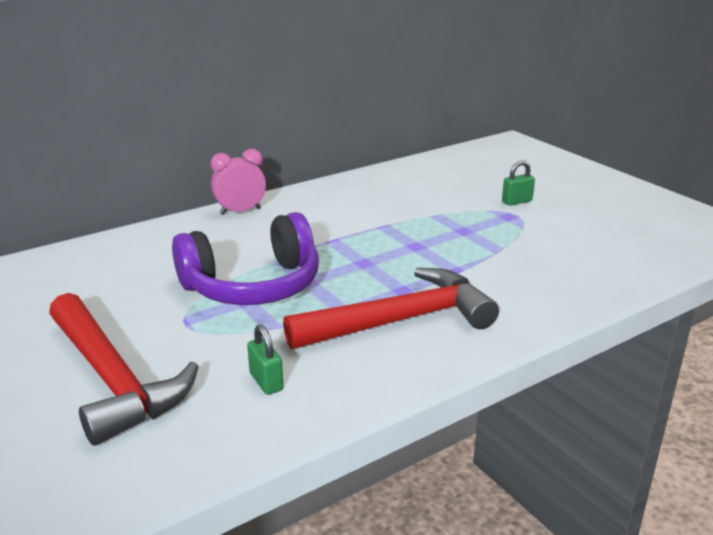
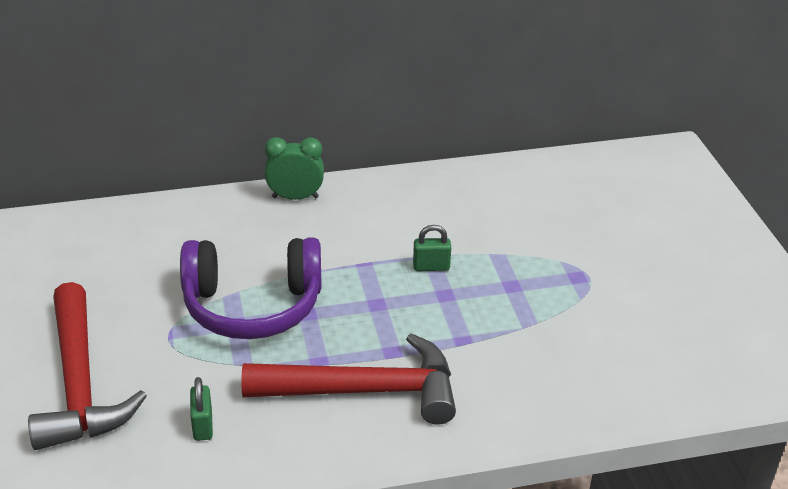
camera: 20 degrees right, 10 degrees up
(240, 211) = (295, 197): pink clock -> green clock
(516, 201) = (603, 256): green padlock -> green padlock (431, 267)

